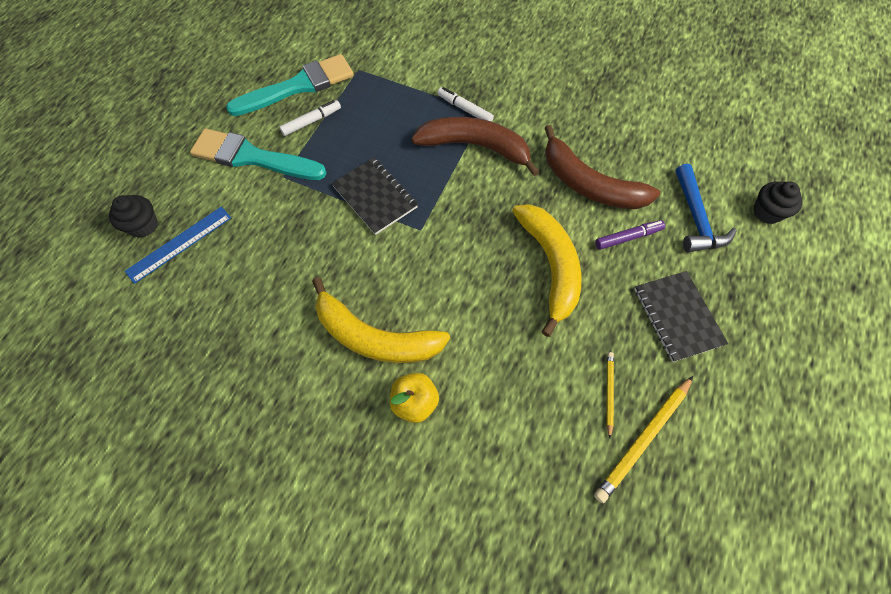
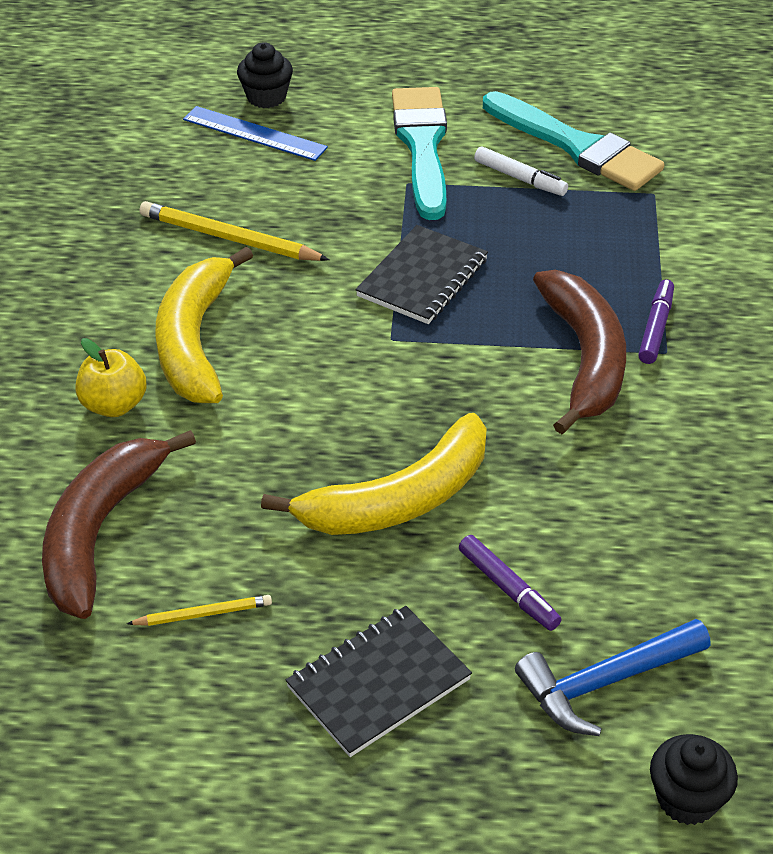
camera: 70 degrees right, 20 degrees down
(465, 109) = (655, 328): white marker -> purple marker
(589, 184) = (593, 516): brown banana -> brown banana (100, 531)
(643, 439) = (140, 670): yellow pencil -> yellow pencil (229, 238)

